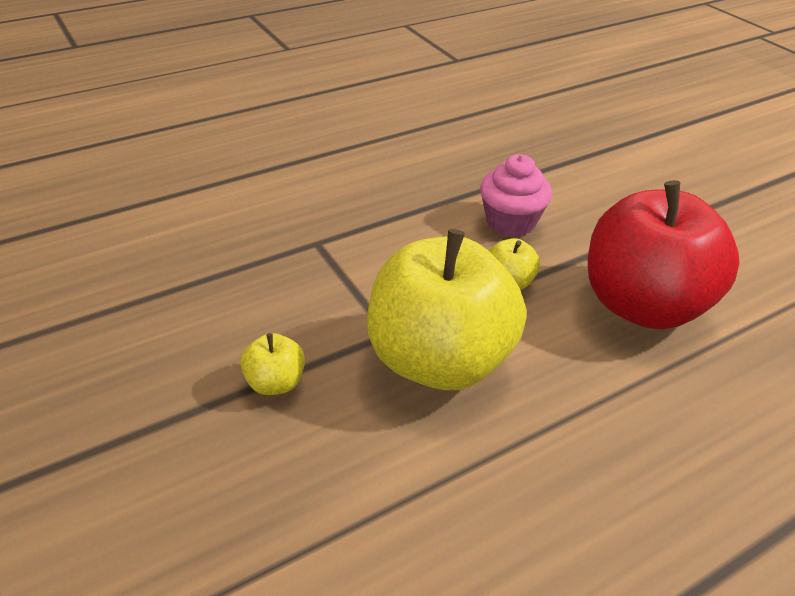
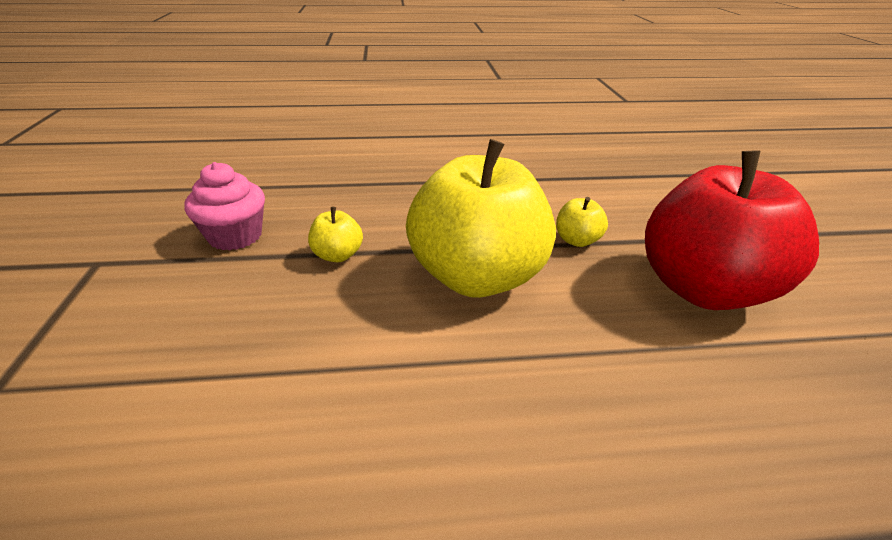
camera: 25 degrees right, 5 degrees down
(510, 222) = (606, 202): pink cupcake -> pink cupcake (235, 236)

